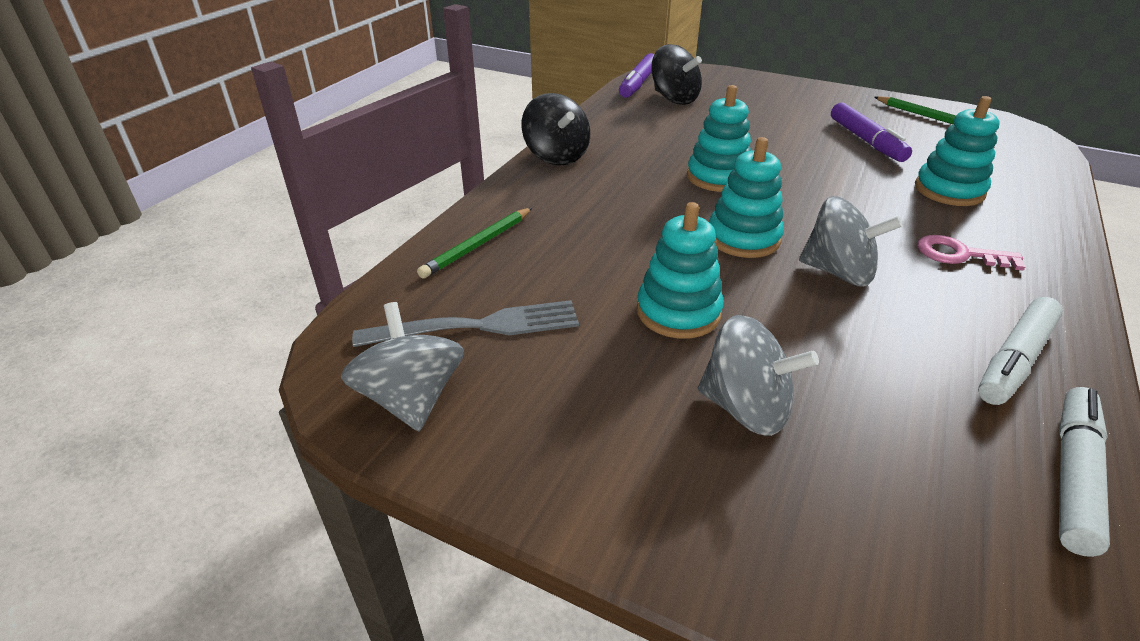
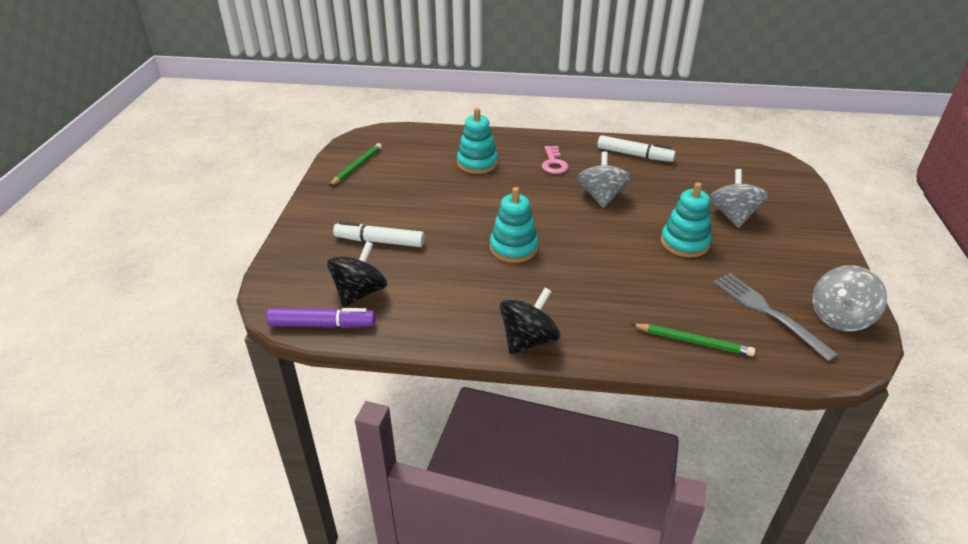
camera: 110 degrees left, 0 degrees up
(743, 238) = (590, 229): turquoise stacking toy -> none
(866, 141) = (414, 191): purple marker -> none
(1073, 475) = (694, 149): white marker -> white marker (379, 241)

